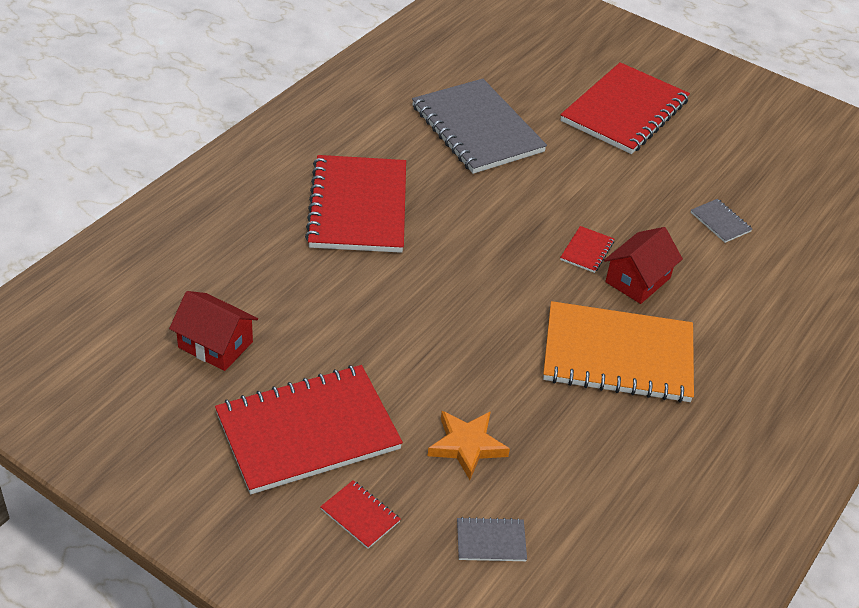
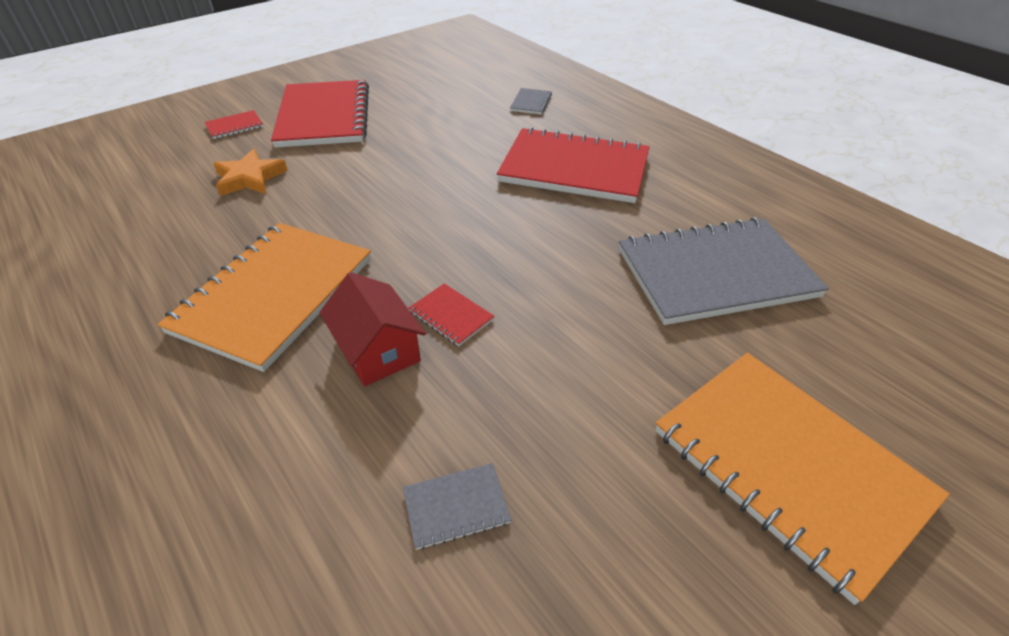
camera: 110 degrees right, 0 degrees up
(215, 345) = (431, 93): red house -> none
(491, 541) = (155, 173): grey notebook -> grey notebook (531, 103)
(624, 111) = (789, 466): red notebook -> orange notebook

